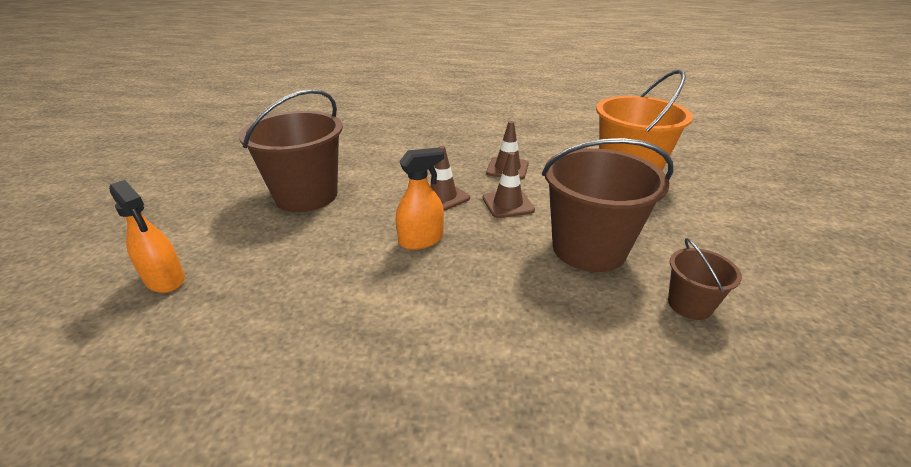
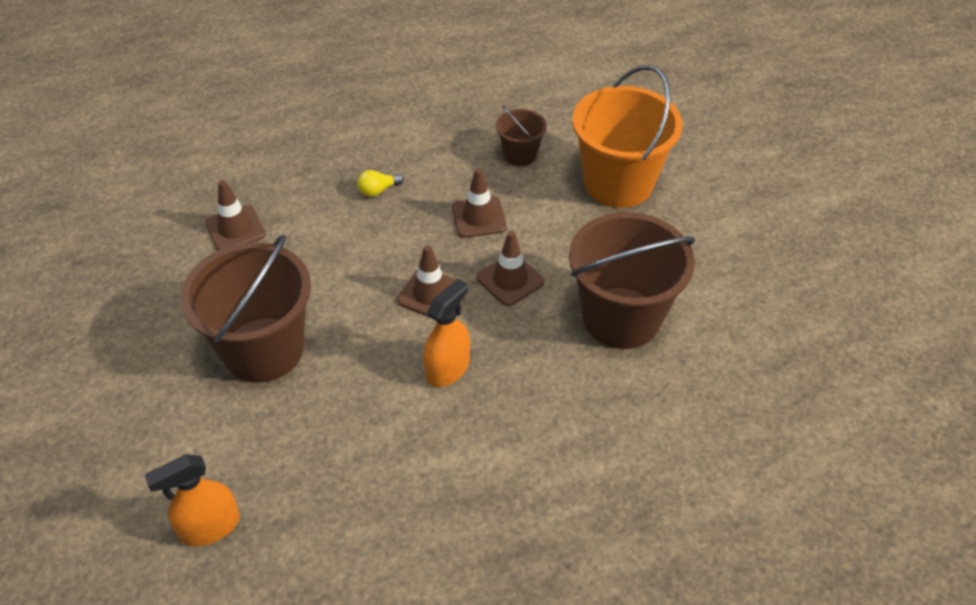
camera: 25 degrees left, 15 degrees up
(165, 280) = (210, 527): orange spray bottle -> orange spray bottle turned 135 degrees clockwise
(347, 141) = (235, 229): none -> brown traffic cone
(448, 143) = (378, 190): none -> yellow light bulb
(689, 305) = (731, 355): brown bucket -> brown bucket (520, 155)

